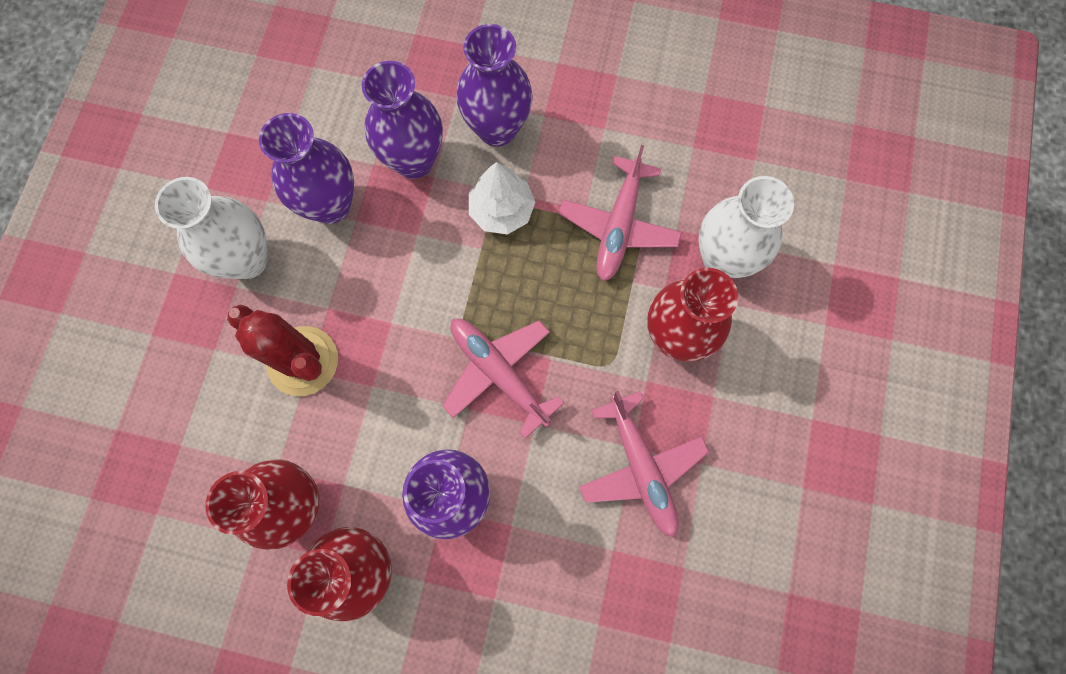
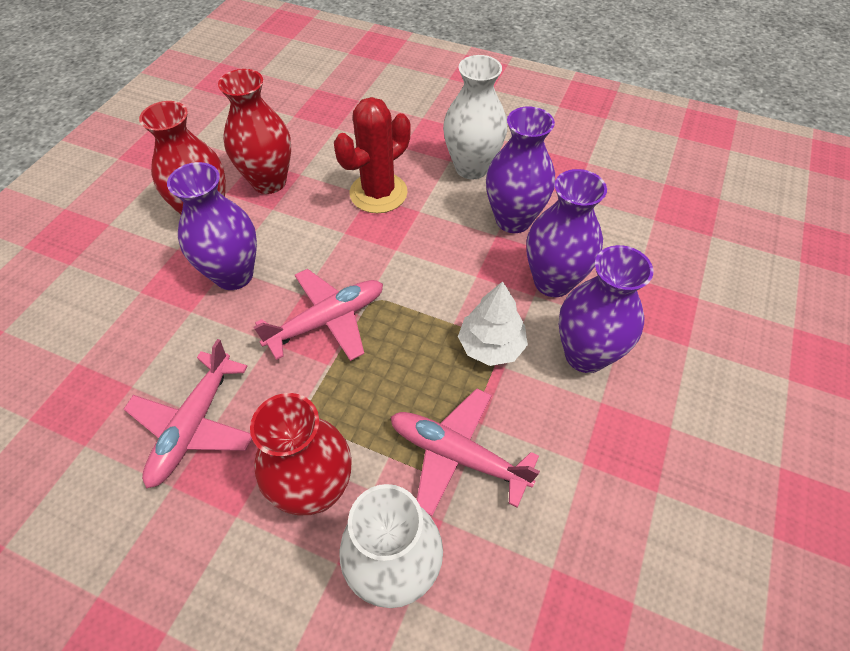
camera: 100 degrees right, 20 degrees down
(640, 467) = (194, 425): pink plane -> pink plane turned 60 degrees counterclockwise

